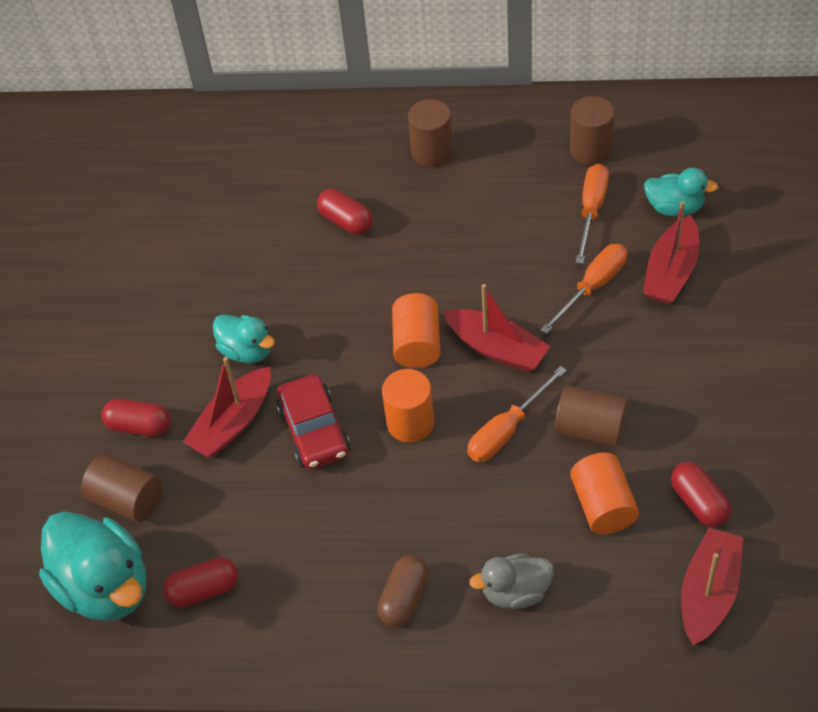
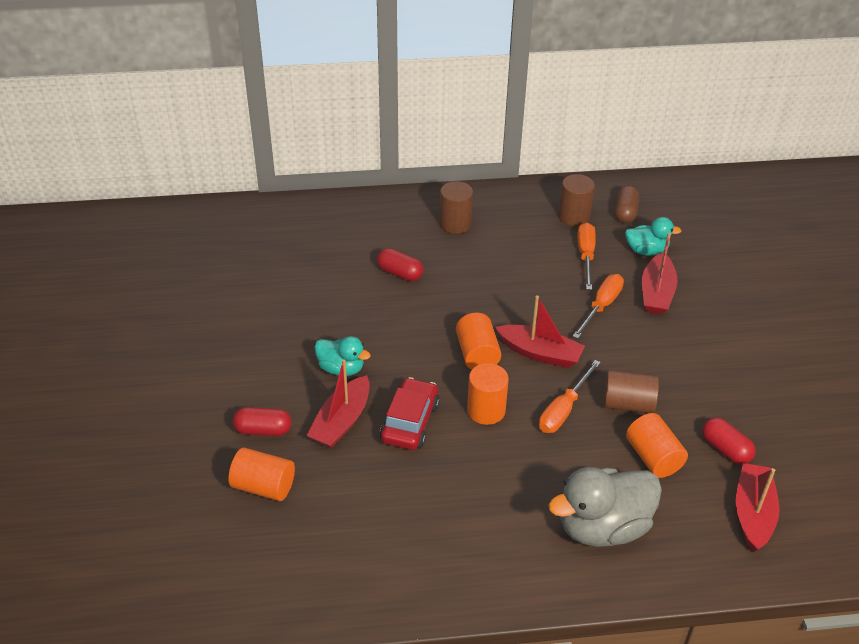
camera: 15 degrees left, 10 degrees down
(105, 587) = (258, 556): turquoise duck -> none
(127, 500) = (263, 486): brown cylinder -> orange cylinder
(203, 590) = (344, 550): red capsule -> none
(314, 431) = (410, 422): red car -> red car turned 135 degrees counterclockwise
(404, 598) = (514, 540): brown capsule -> brown capsule (625, 213)
(515, 592) = (602, 527): grey duck -> grey duck, size x1.77

